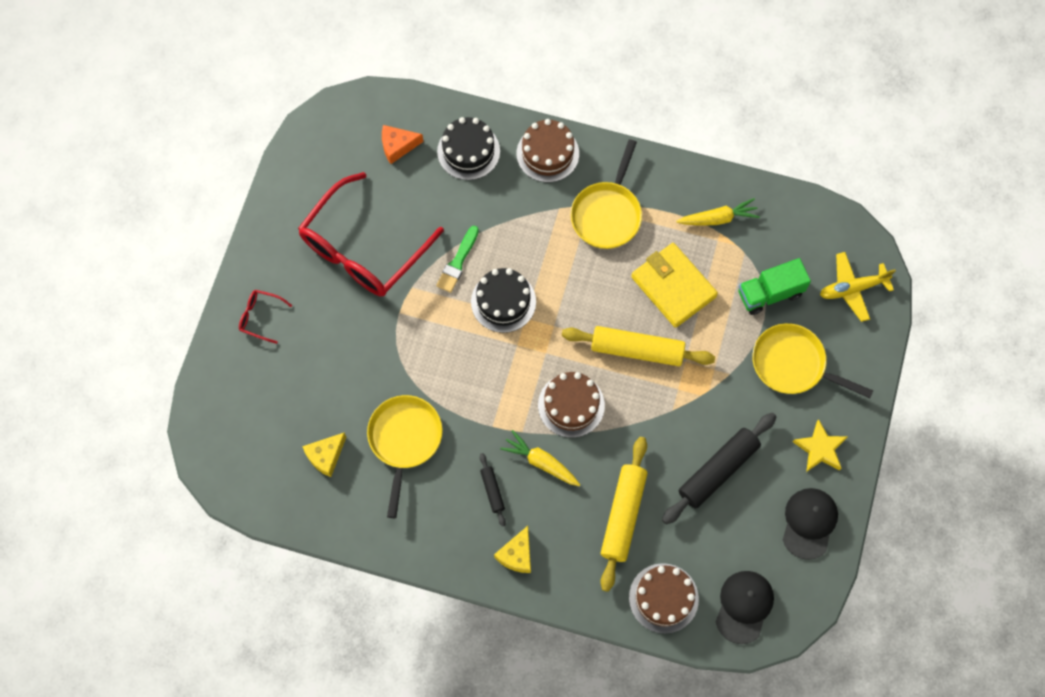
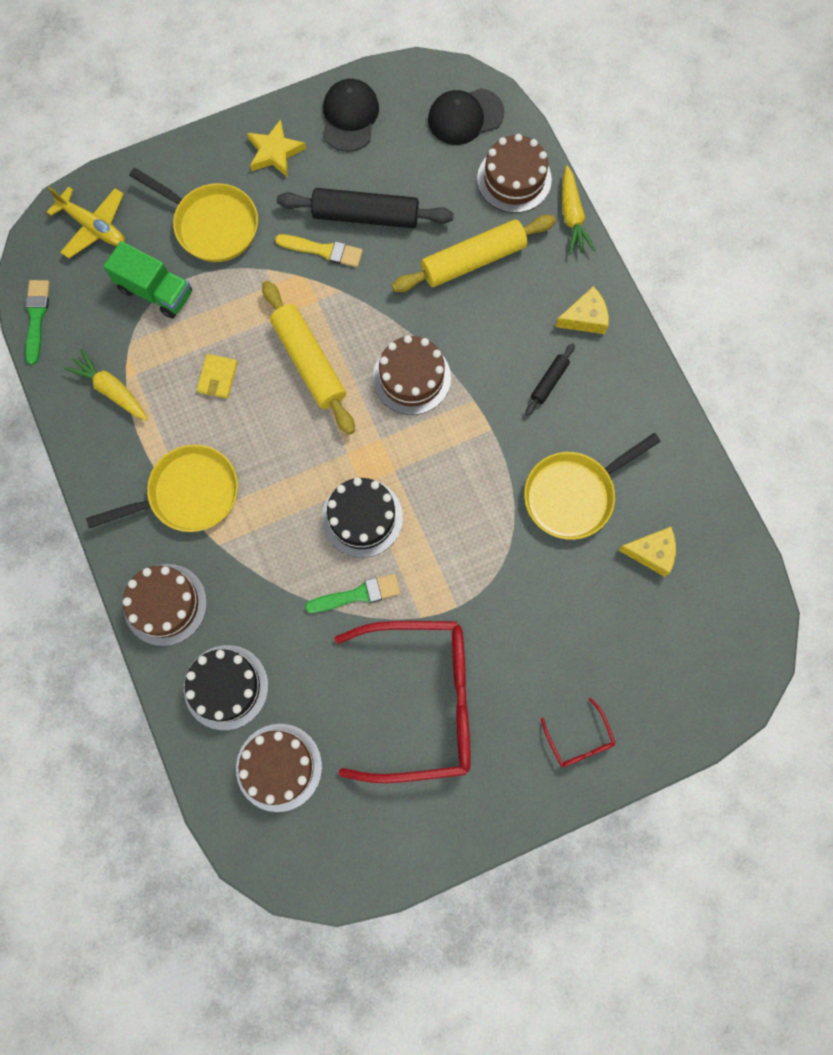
camera: 130 degrees left, 5 degrees up
(397, 146) = (279, 767): orange cheese -> brown cake
(541, 462) = (486, 362): yellow carrot -> yellow carrot (572, 216)
(673, 286) = (217, 377): yellow wallet -> yellow wallet, size x0.48
(713, 421) = (323, 250): none -> yellow brush
(793, 364) = (212, 225): yellow pan -> yellow pan turned 45 degrees counterclockwise
(809, 209) = (36, 317): none -> green brush
(809, 523) = (350, 117): black cap -> black cap turned 120 degrees clockwise

